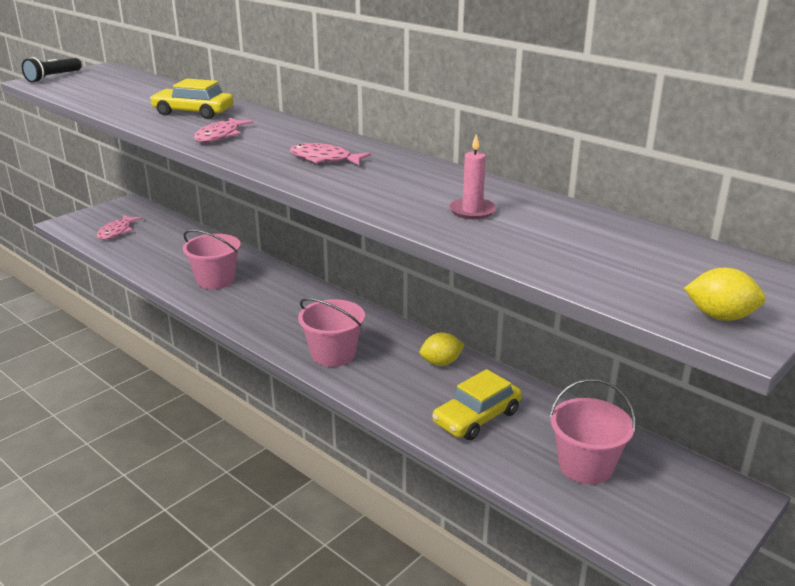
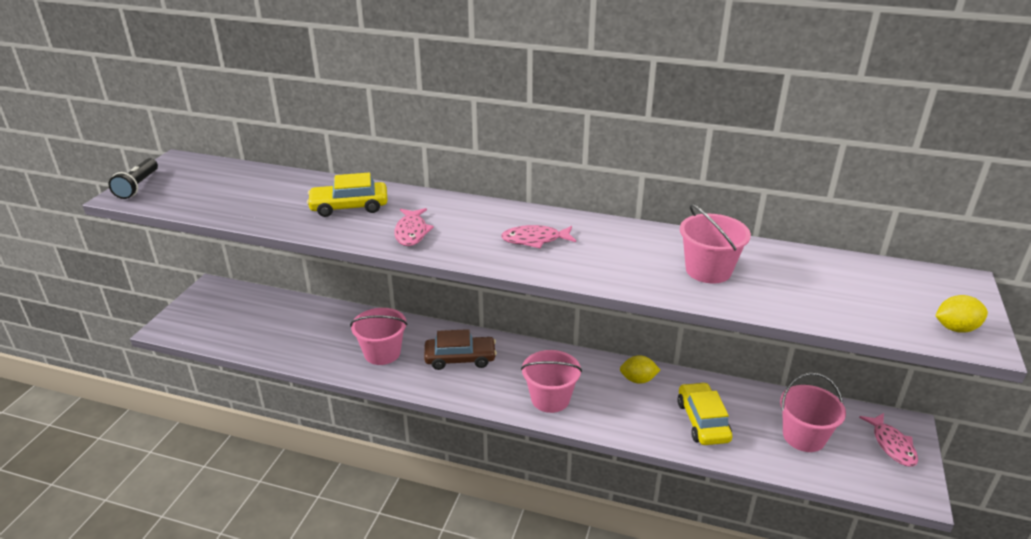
camera: 25 degrees left, 5 degrees up
(117, 232) = (232, 325): pink fish -> pink fish (892, 445)
(280, 301) = (460, 358): none -> brown car
(441, 363) = (638, 380): yellow lemon -> yellow lemon turned 45 degrees clockwise
(472, 211) = (708, 270): pink candle -> pink bucket
(476, 417) = (703, 421): yellow car -> yellow car turned 150 degrees clockwise

